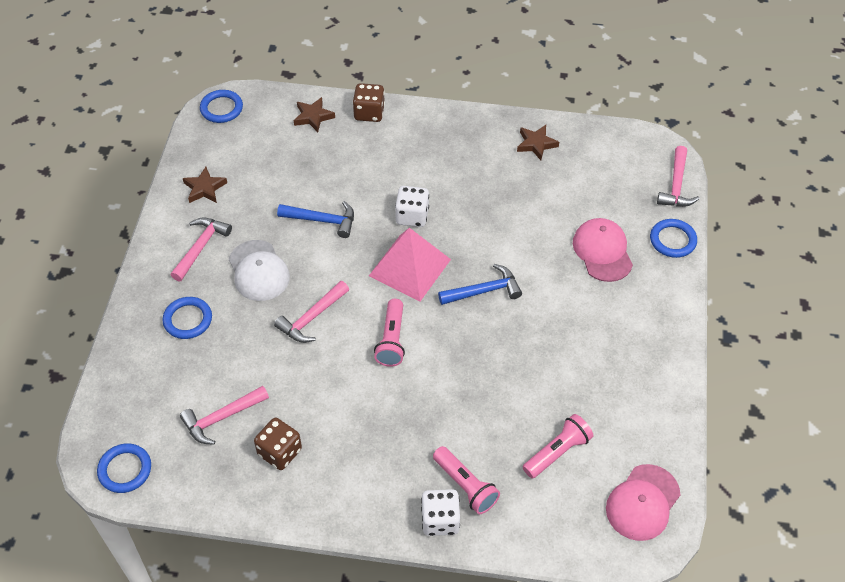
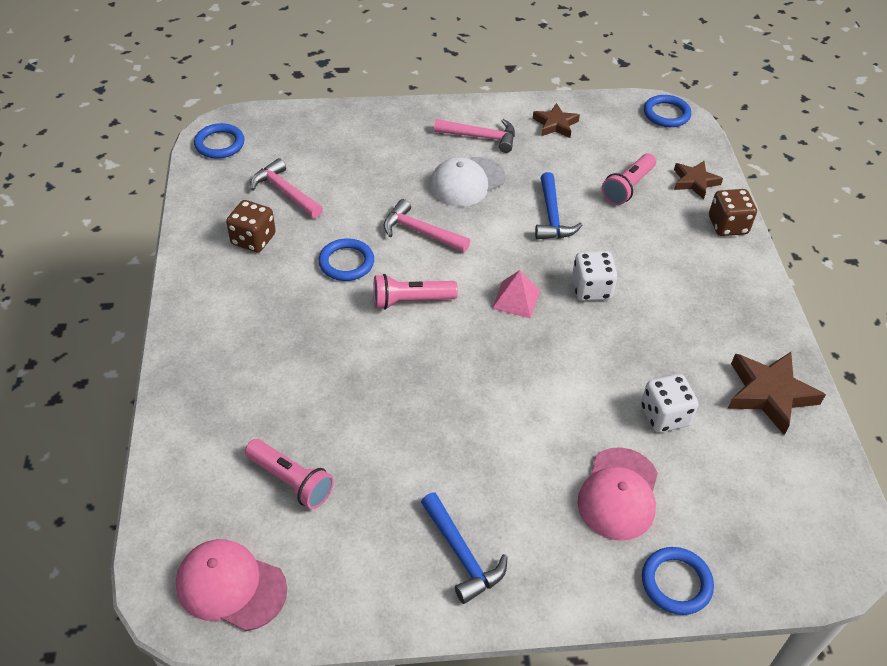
camera: 75 degrees right, 5 degrees down
(188, 320) = (391, 147): blue ring -> blue ring (346, 262)
(409, 267) = (516, 299): pink pyramid -> pink pyramid, size x0.55
(440, 520) = (188, 380): white dice -> white dice (664, 416)
(466, 486) = (233, 397): pink flashlight -> pink flashlight (628, 187)
(484, 291) = (506, 373): blue hammer -> blue hammer (461, 554)
(536, 144) = (769, 394): brown star -> brown star, size x1.58
(602, 251) = (618, 494): pink cap -> pink cap turned 135 degrees clockwise
(676, 185) = (785, 578): pink hammer -> none

